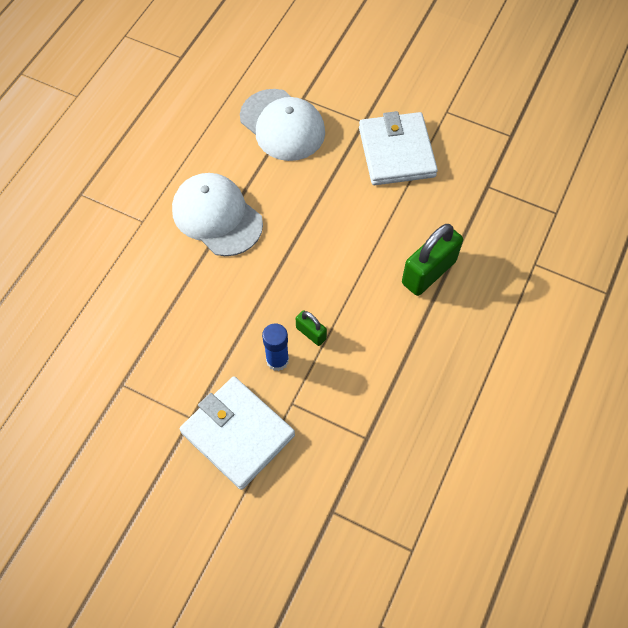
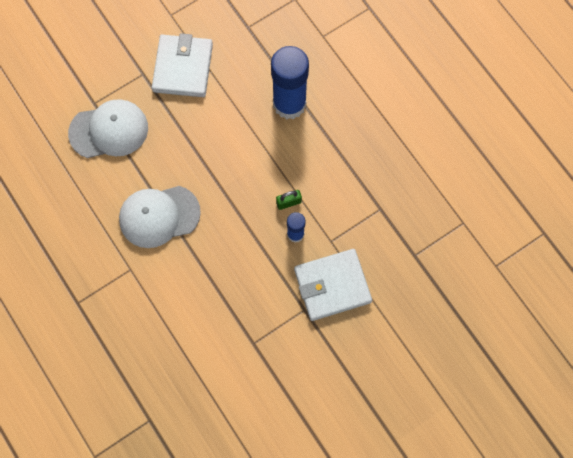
camera: 60 degrees left, 10 degrees up
(396, 152) = (183, 68): white wallet -> white wallet turned 75 degrees clockwise
(429, 272) = (289, 104): green padlock -> blue glue stick

